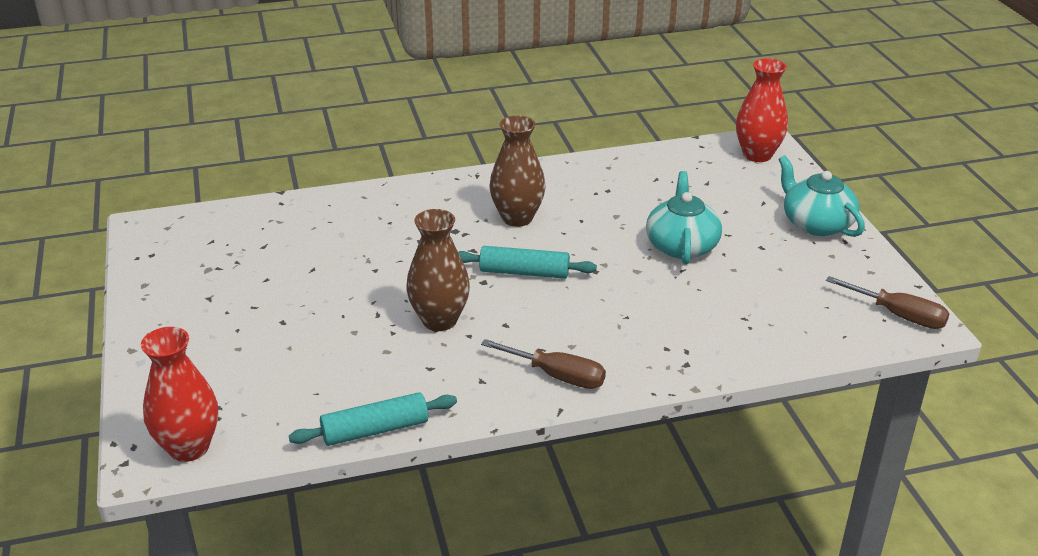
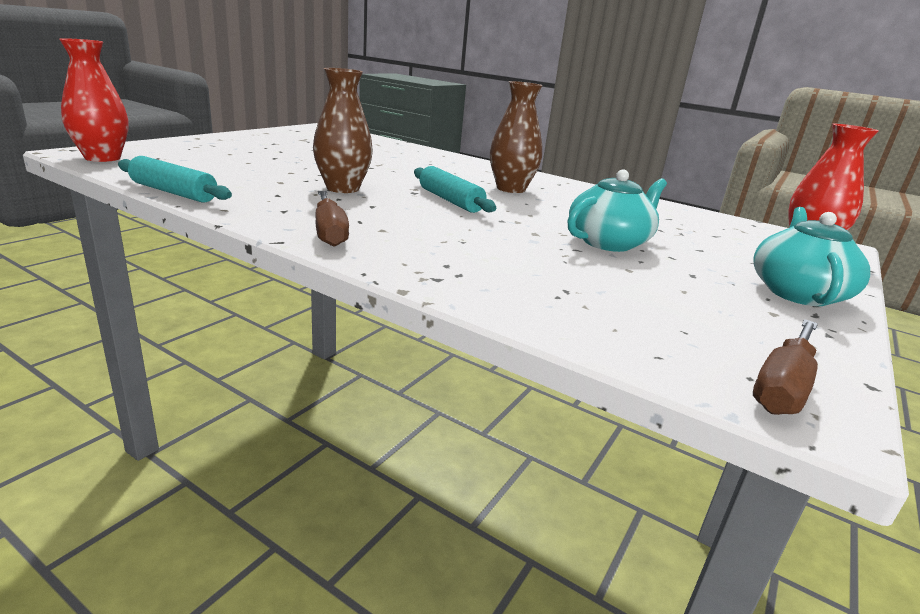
camera: 45 degrees right, 10 degrees down
(898, 315) = (782, 386): brown screwdriver -> brown screwdriver turned 45 degrees clockwise

